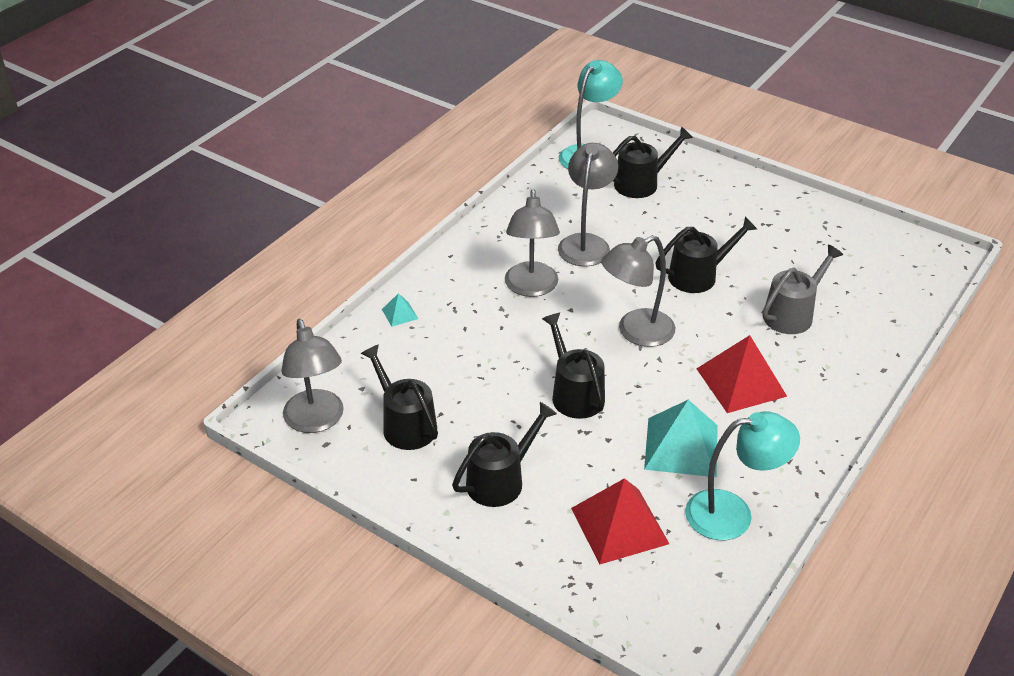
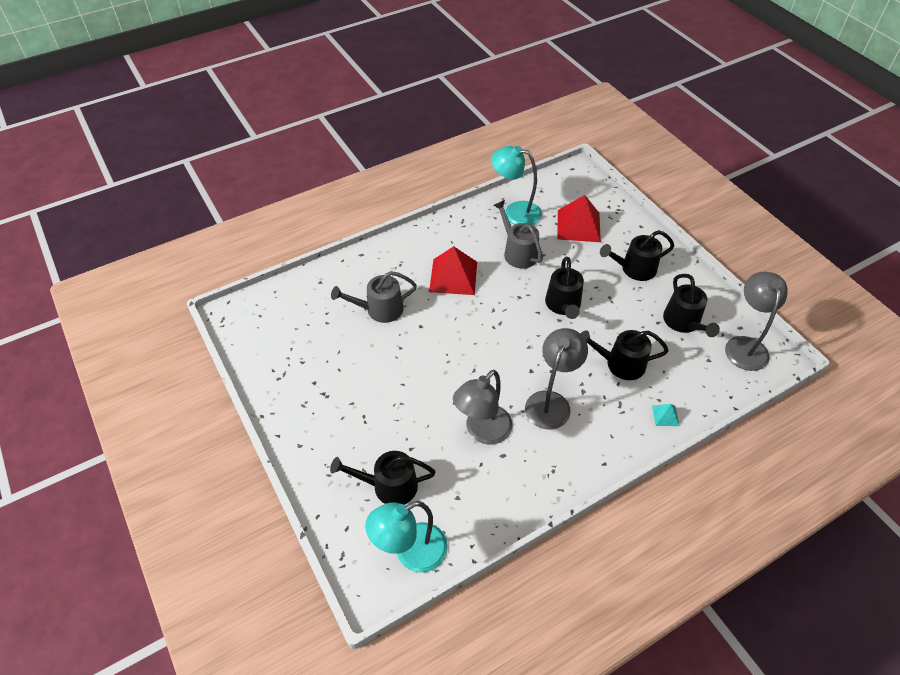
camera: 155 degrees left, 10 degrees up
(636, 332) = (496, 334): grey lamp -> none
(681, 446) = (518, 252): turquoise pyramid -> grey watering can
(698, 276) = (417, 365): black watering can -> black watering can (620, 364)

